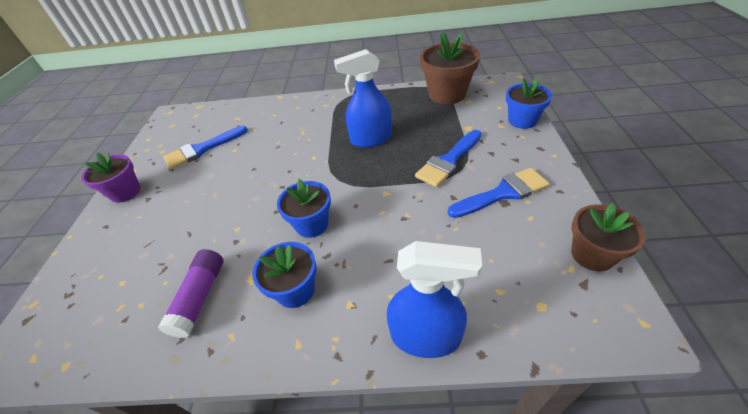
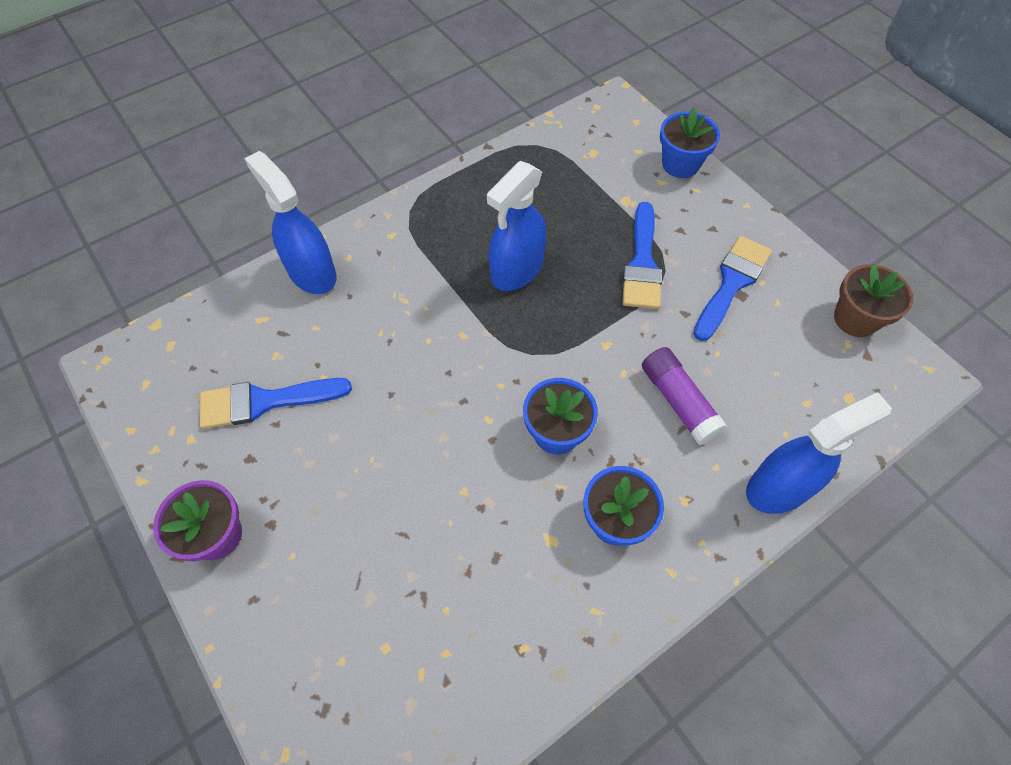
camera: 40 degrees left, 15 degrees up
(200, 297) = (513, 597): purple glue stick -> purple glue stick (678, 402)
(202, 149) = (265, 401): blue brush -> blue brush turned 60 degrees clockwise
(276, 108) = (311, 272): none -> blue spray bottle
(447, 94) = (556, 151): brown flower pot -> none

